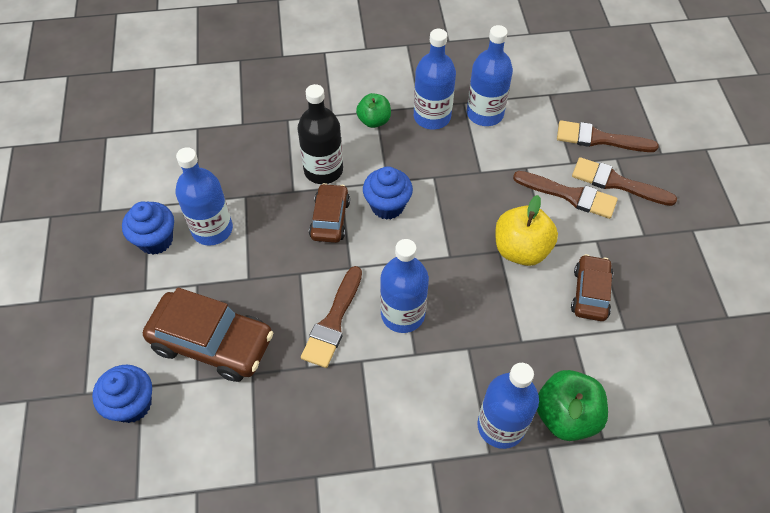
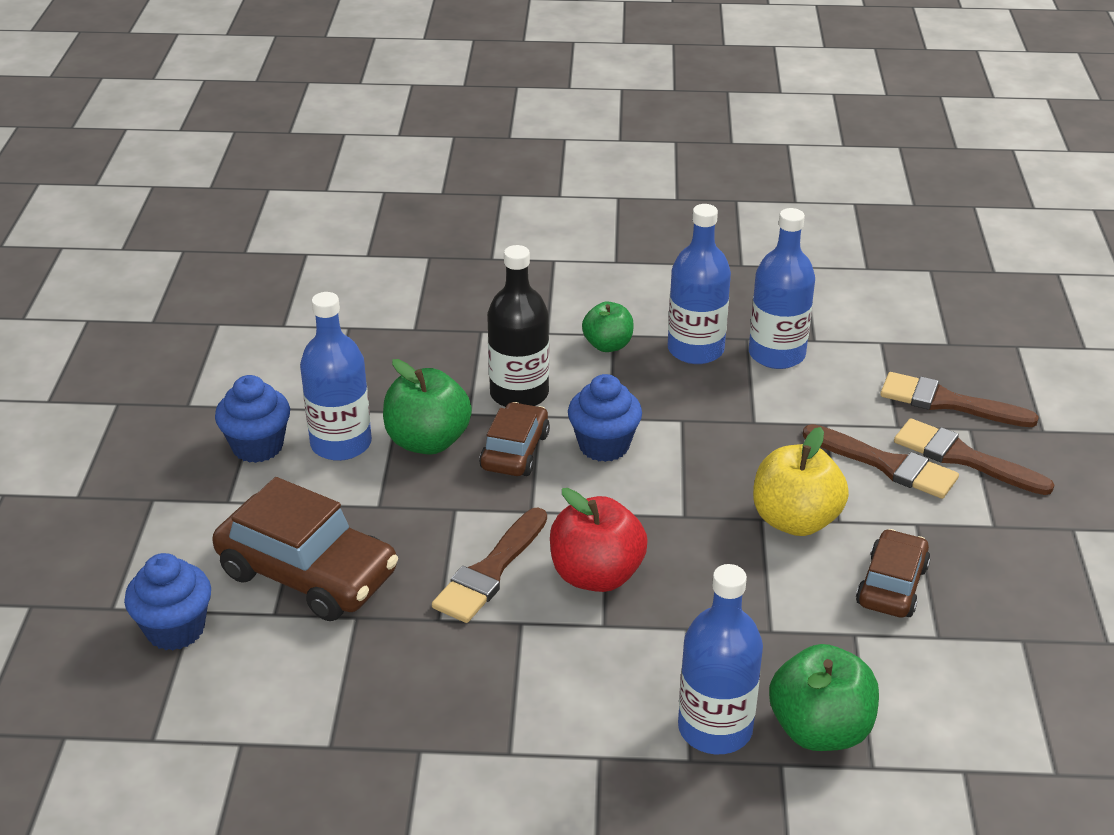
camera: 10 degrees right, 20 degrees down
(270, 219) = (428, 441): none -> green apple
(403, 314) = (596, 575): blue bottle -> red apple

